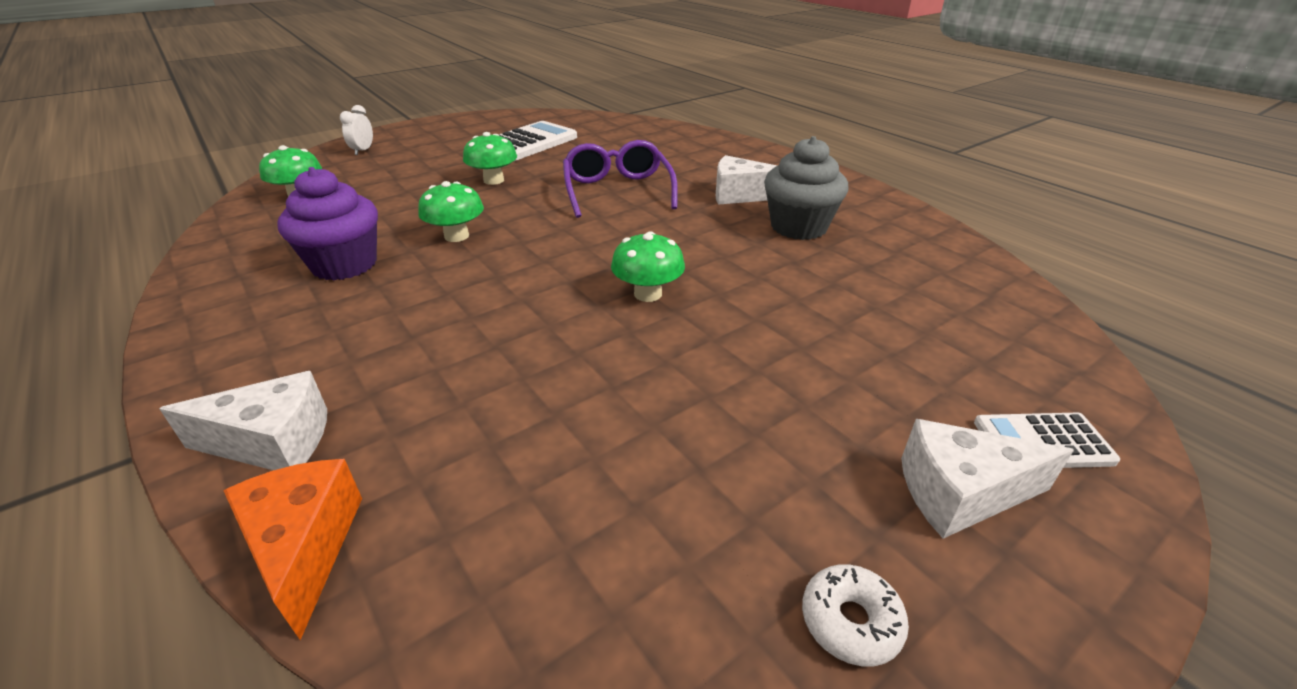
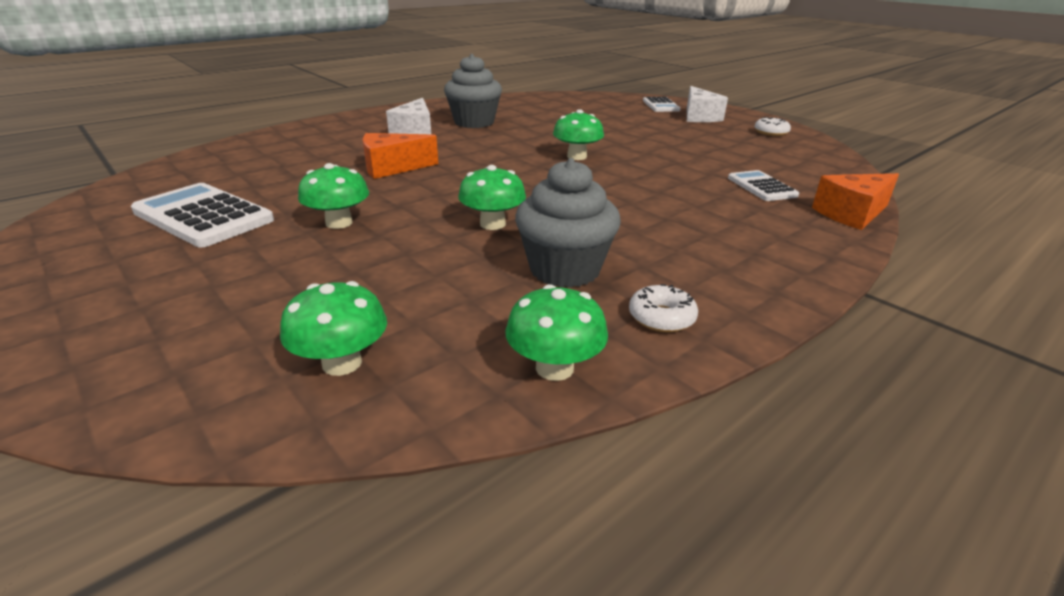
camera: 95 degrees left, 5 degrees down
(224, 253) = (554, 368): none -> green mushroom
(231, 300) = (661, 317): none -> white donut
(273, 442) = (804, 240): white cheese -> none
(344, 264) = (564, 270): purple cupcake -> grey cupcake
(363, 151) = (115, 354): white clock -> none
(472, 461) = (761, 187): none -> white calculator
(617, 190) = (392, 168): purple glasses -> orange cheese

